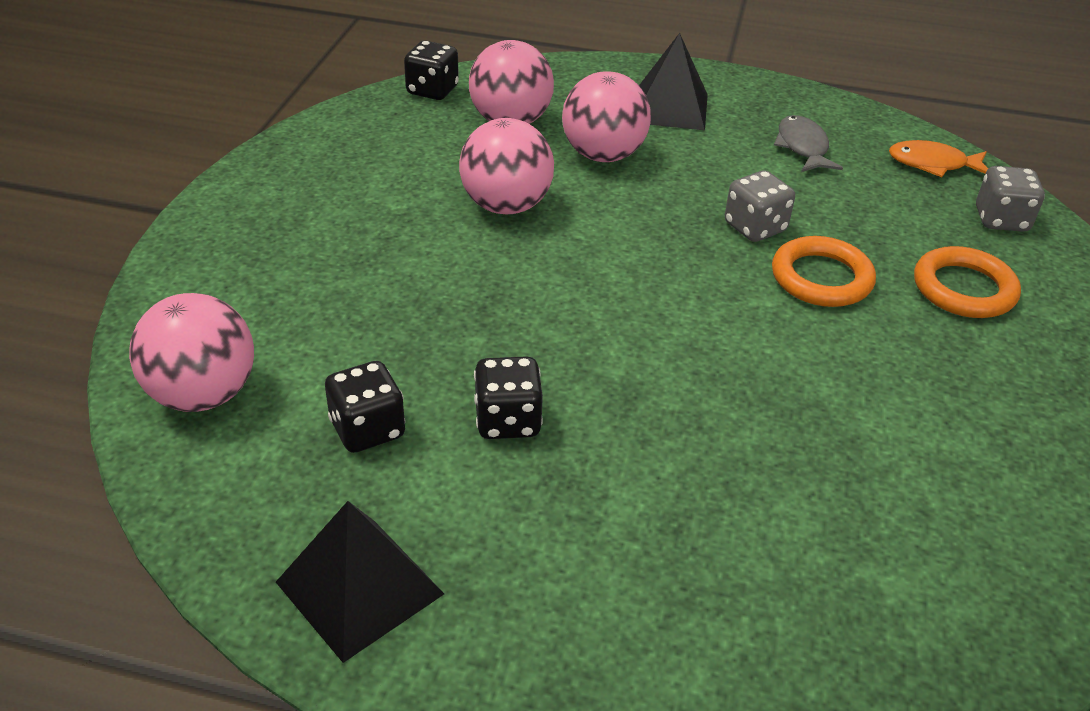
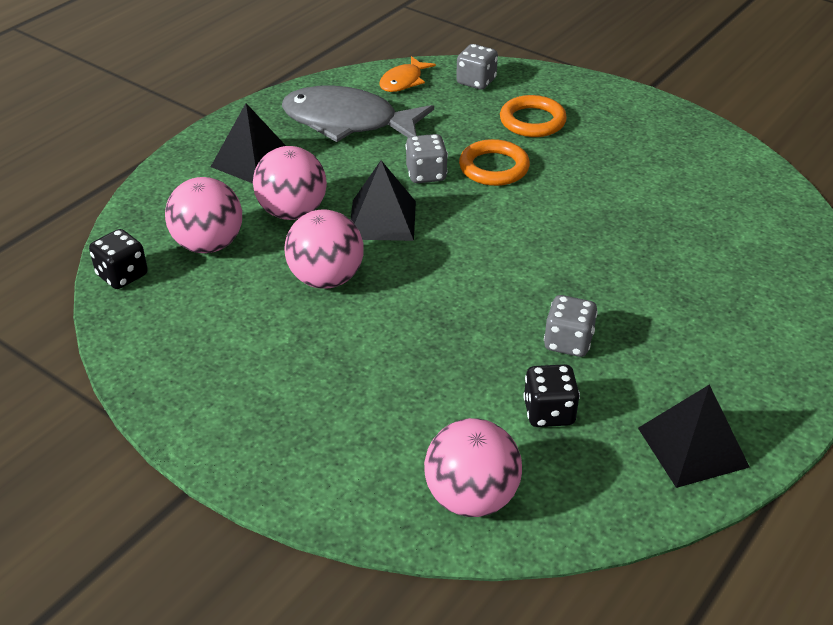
camera: 65 degrees left, 0 degrees up
(508, 421) = (568, 342): black dice -> grey dice
(638, 217) = (382, 220): none -> black pyramid
(803, 147) = (348, 122): grey fish -> grey fish, size x2.02

